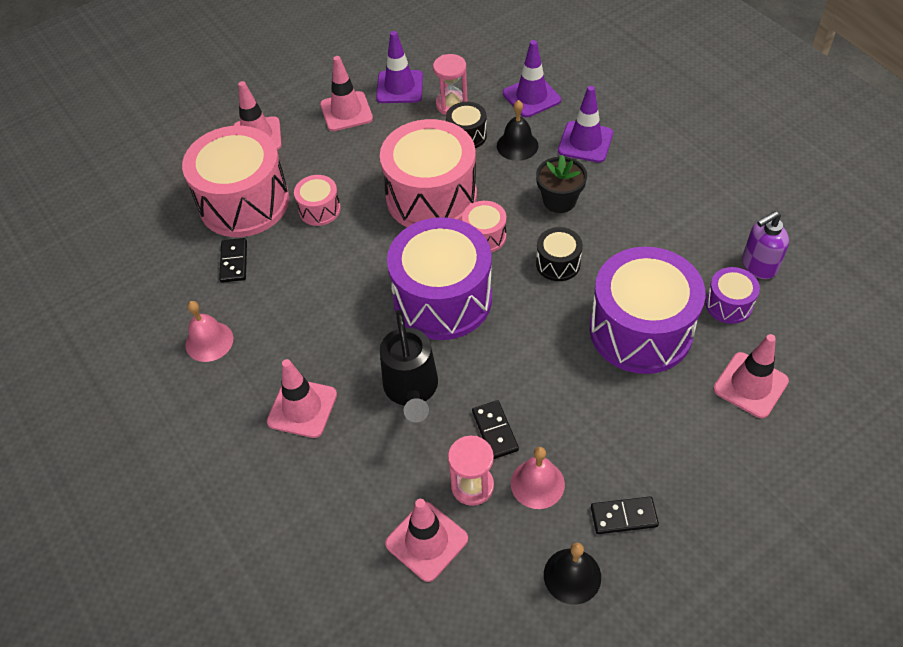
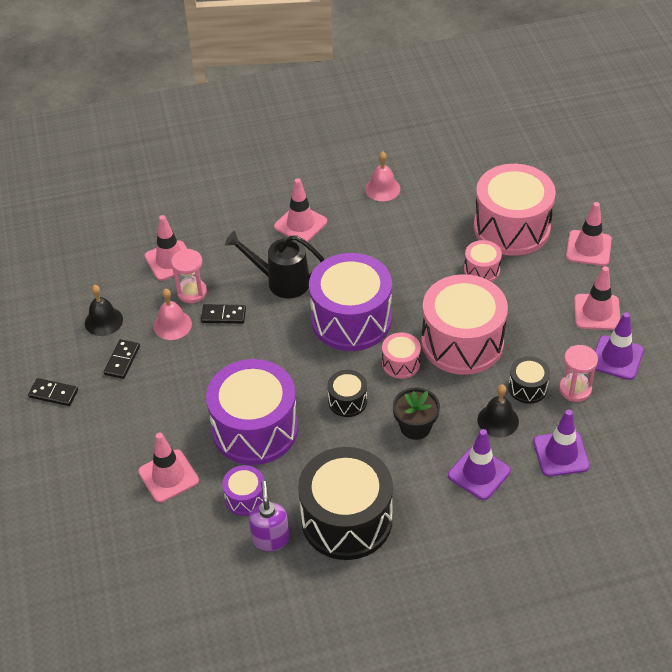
camera: 110 degrees right, 5 degrees down
(234, 262) = (450, 212): black domino -> black domino (53, 393)
(697, 216) = (346, 520): none -> black drum

